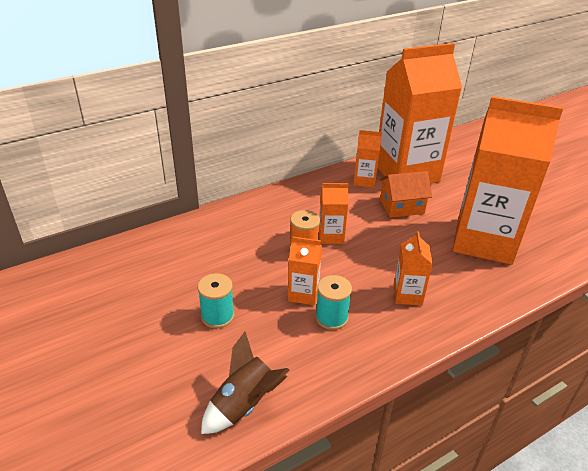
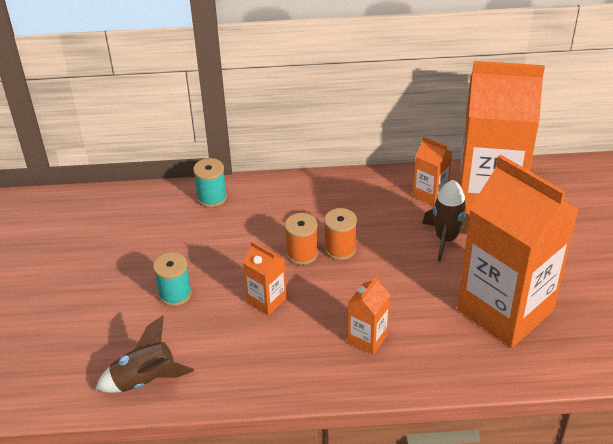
camera: 30 degrees right, 5 degrees up
(331, 236) = (340, 249): orange carton -> orange spool
(331, 317) = (275, 333): turquoise spool -> turquoise spool (212, 197)
(402, 206) = (446, 239): orange house -> brown rocket

